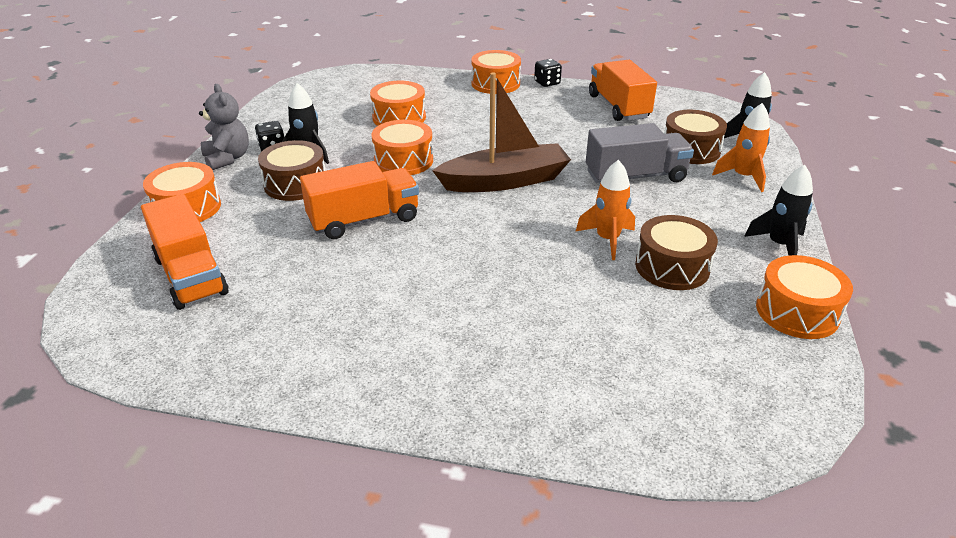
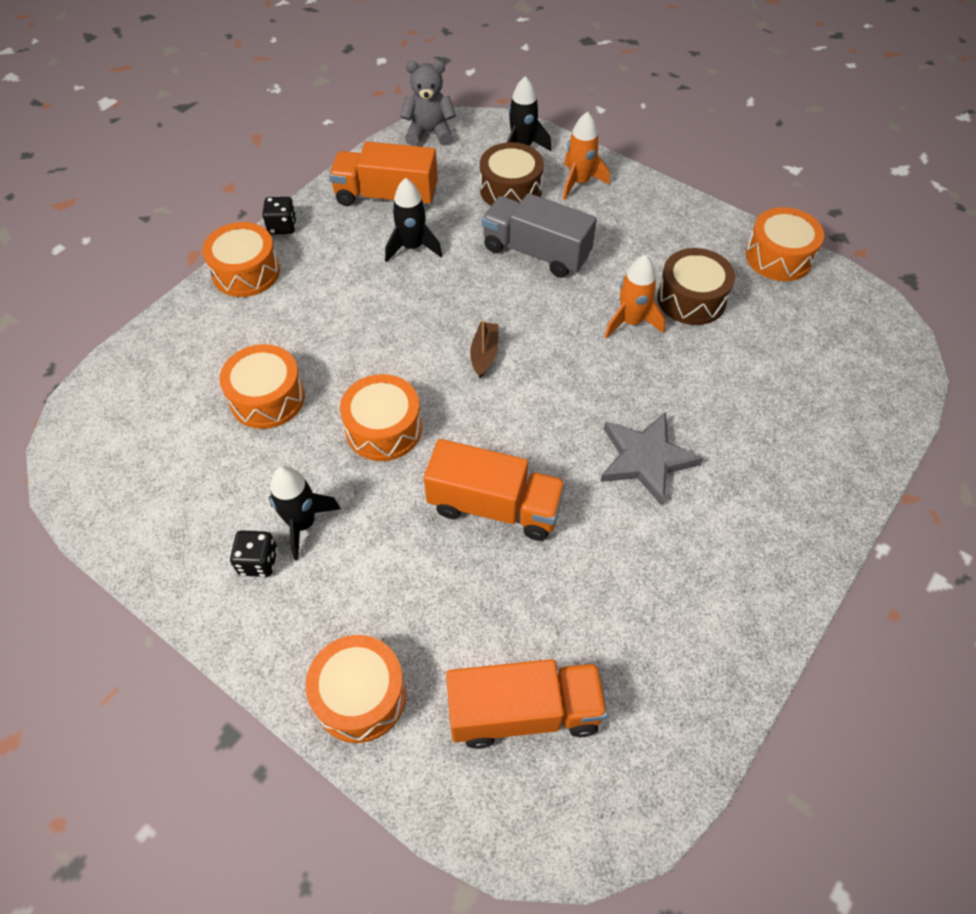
camera: 65 degrees left, 20 degrees up
(227, 158) = (250, 623): grey teddy bear -> grey teddy bear (429, 133)
(295, 184) = (371, 556): brown drum -> none
(364, 220) = (494, 506): orange truck -> orange truck turned 105 degrees clockwise
(459, 281) = (646, 459): none -> grey star
(505, 181) = (484, 354): brown boat -> brown boat, size x0.43
(635, 177) = (536, 252): grey truck -> grey truck turned 75 degrees counterclockwise
(779, 245) = (692, 218): black rocket -> black rocket (412, 247)

